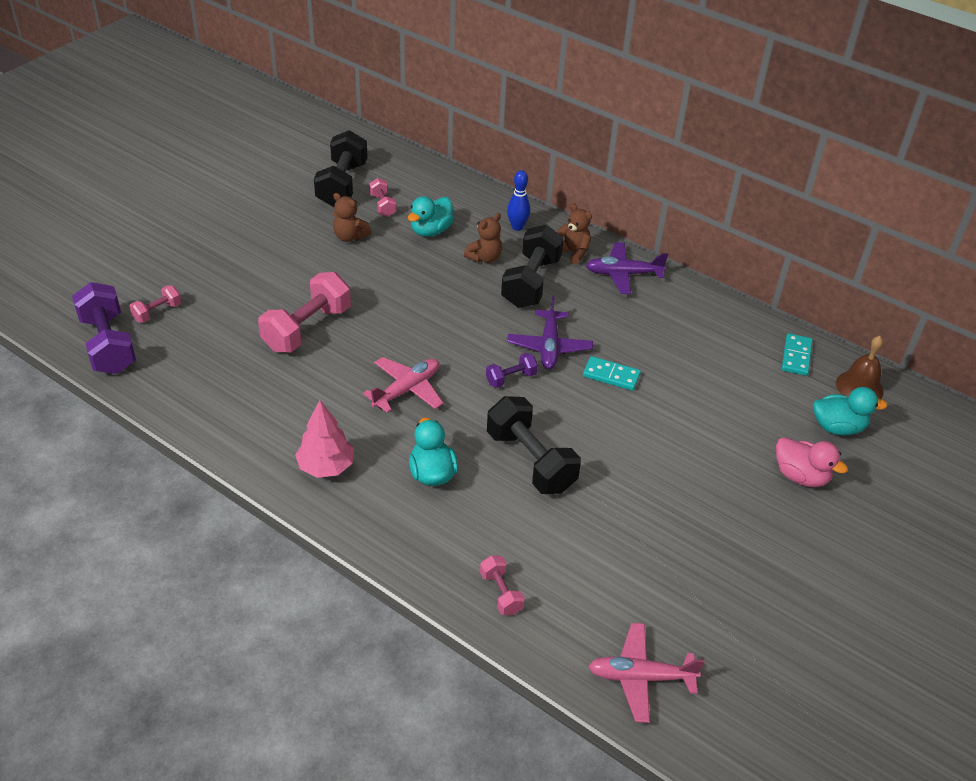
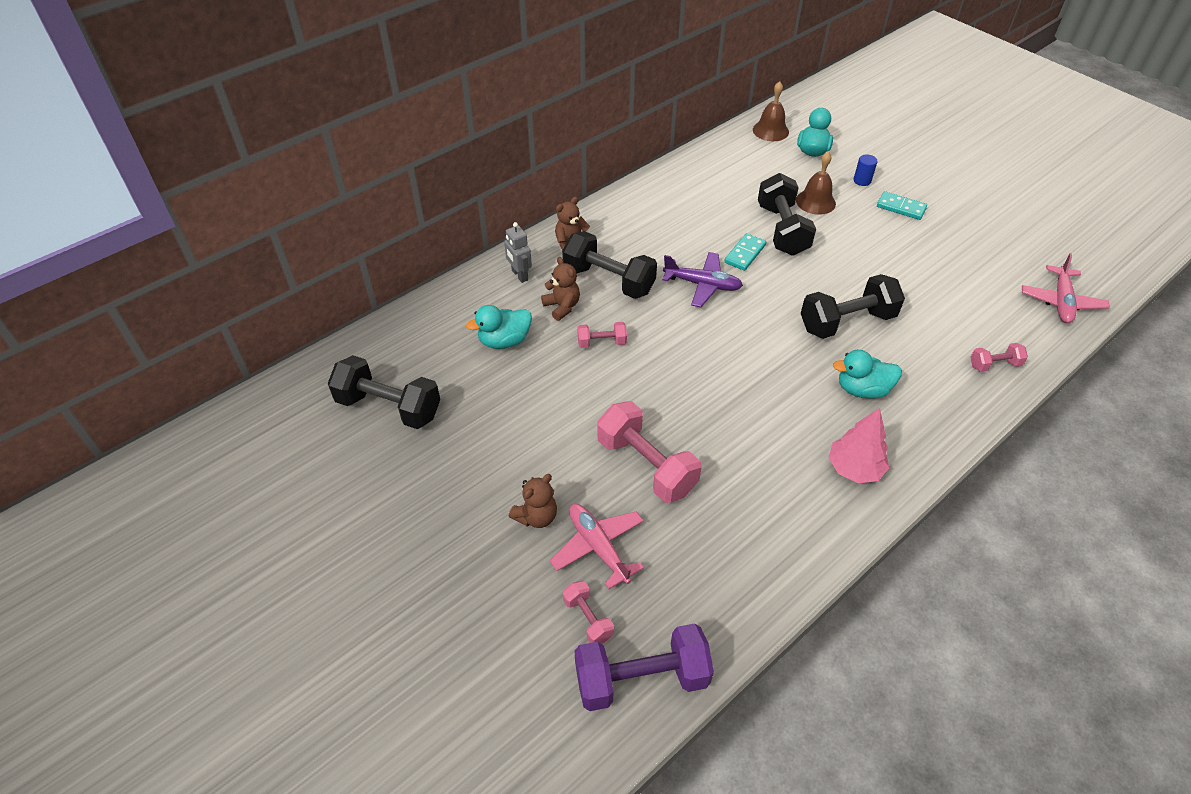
camera: 75 degrees left, 5 degrees up
(350, 237) = (493, 411): brown teddy bear -> brown teddy bear (536, 516)
(383, 205) = (444, 375): pink dumbbell -> pink dumbbell (602, 342)
(407, 390) = (751, 393): pink plane -> pink plane (598, 547)
(431, 231) = (504, 341): turquoise duck -> turquoise duck turned 105 degrees clockwise
(511, 378) = (742, 317): purple dumbbell -> none
(517, 227) = (519, 275): blue bowling pin -> grey robot
(623, 274) = (611, 220): purple plane -> none
(666, 404) = (782, 230): none -> black dumbbell
(733, 432) = (815, 202): none -> brown bell
(796, 356) = (733, 151): turquoise domino -> turquoise domino (901, 207)
(800, 476) = (862, 180): pink duck -> blue cylinder

